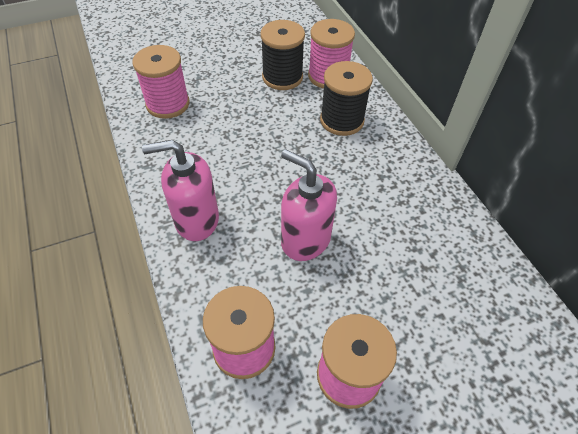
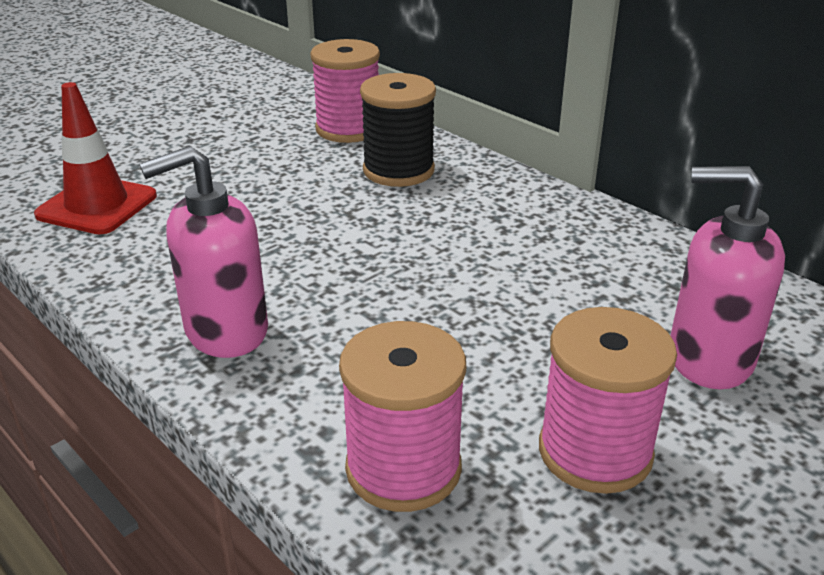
camera: 20 degrees left, 20 degrees down
(168, 104) = (97, 205): pink spool -> red traffic cone
(282, 77) = (277, 142): black spool -> none
(305, 239) = (424, 311): pink soap dispenser -> pink soap dispenser (709, 358)

